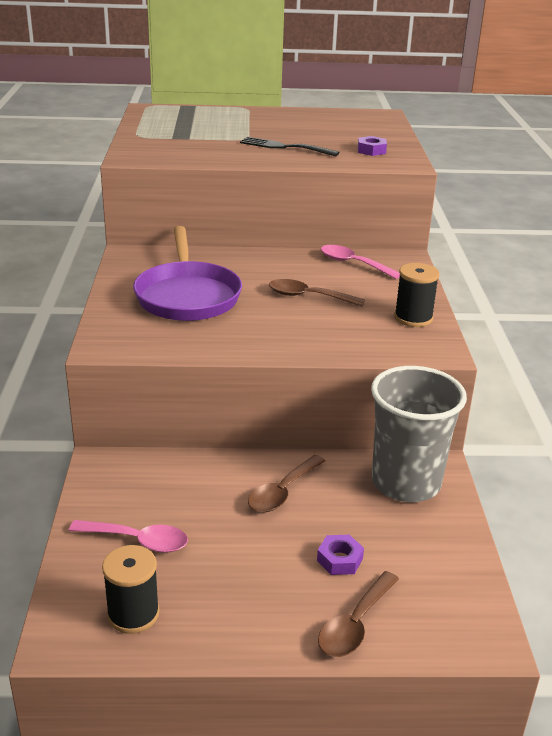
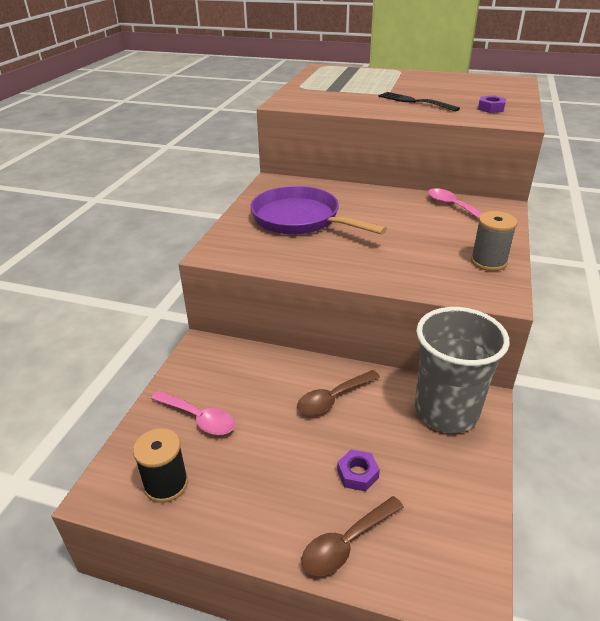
camera: 20 degrees right, 5 degrees up
(187, 296) = (300, 219): purple pan -> purple pan turned 120 degrees clockwise
(308, 296) = (400, 231): brown spoon -> none
(413, 318) = (488, 262): black spool -> grey spool

